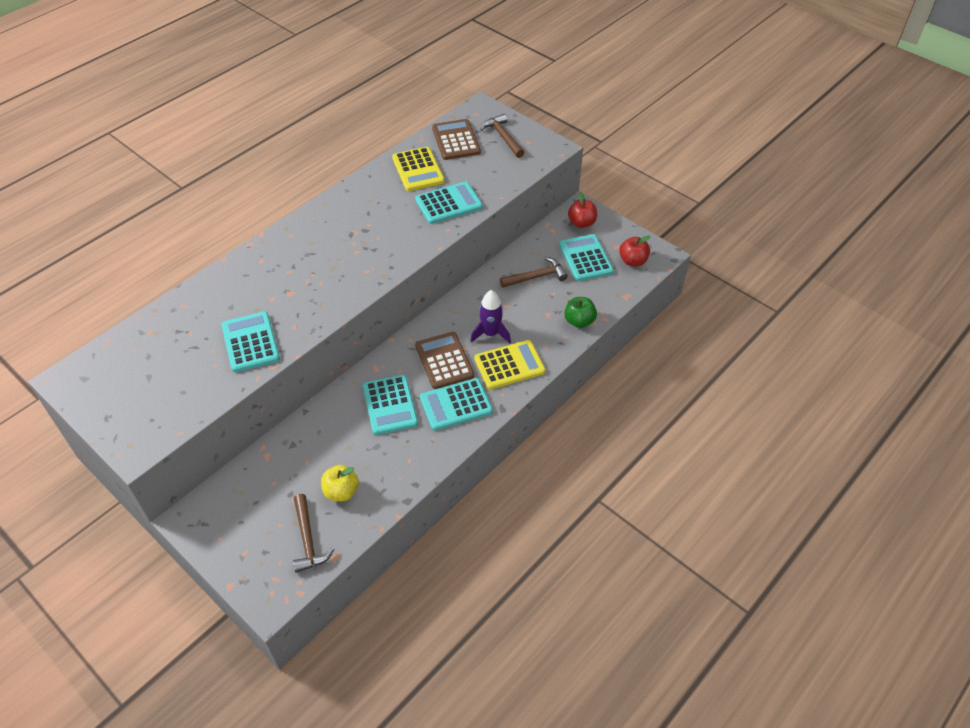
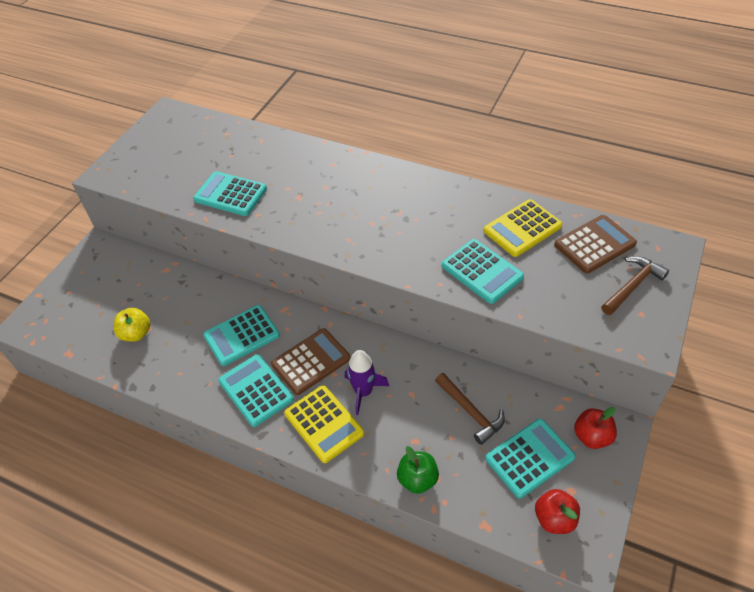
camera: 75 degrees right, 0 degrees up
(250, 342) = (230, 194): turquoise calculator -> turquoise calculator turned 120 degrees counterclockwise
(308, 540) = (84, 328): brown hammer -> none

